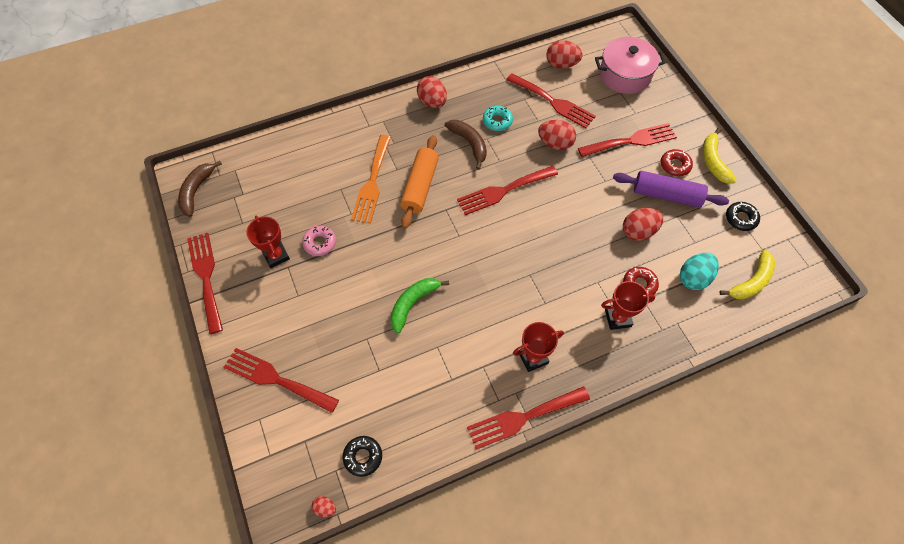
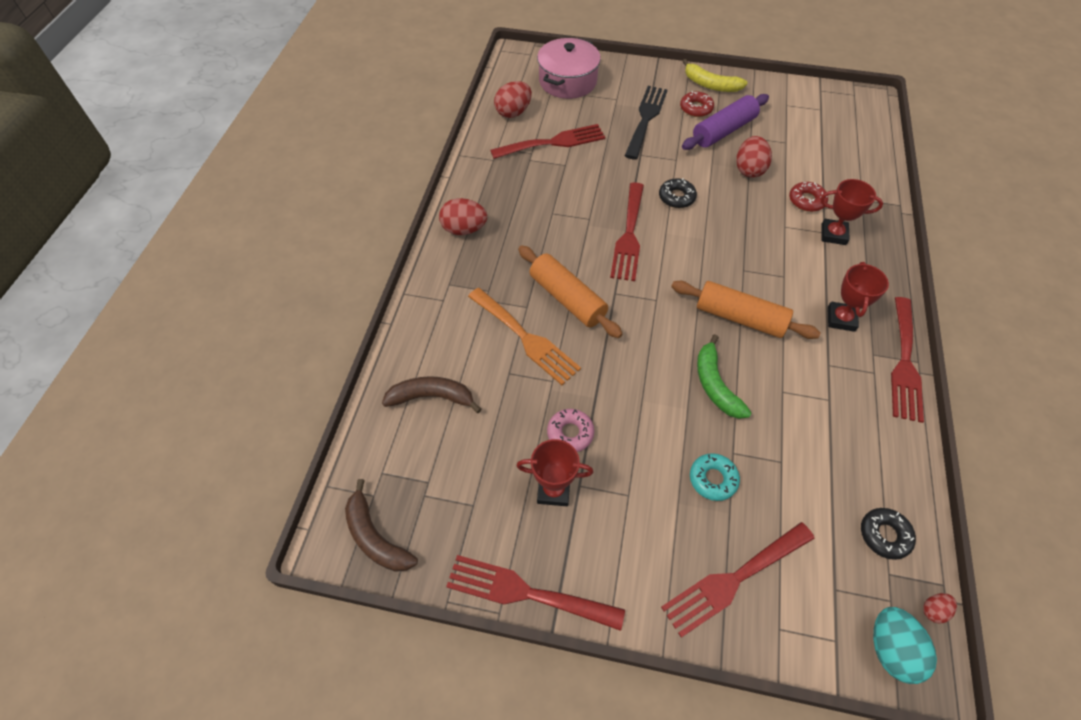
camera: 55 degrees left, 5 degrees down
(469, 144) = (547, 229): brown banana -> brown banana (432, 397)
(482, 292) = (740, 318): none -> orange rolling pin
(497, 121) = (538, 193): turquoise donut -> turquoise donut (713, 479)
(555, 144) = (604, 168): red egg -> none
(618, 318) = (833, 234): red trophy -> red trophy turned 75 degrees clockwise
(631, 141) = (646, 118): red fork -> black fork
(693, 278) = (822, 163): turquoise egg -> turquoise egg (891, 649)
(741, 218) = (781, 103): black donut -> black donut (676, 197)
(751, 281) = (848, 133): yellow banana -> none

